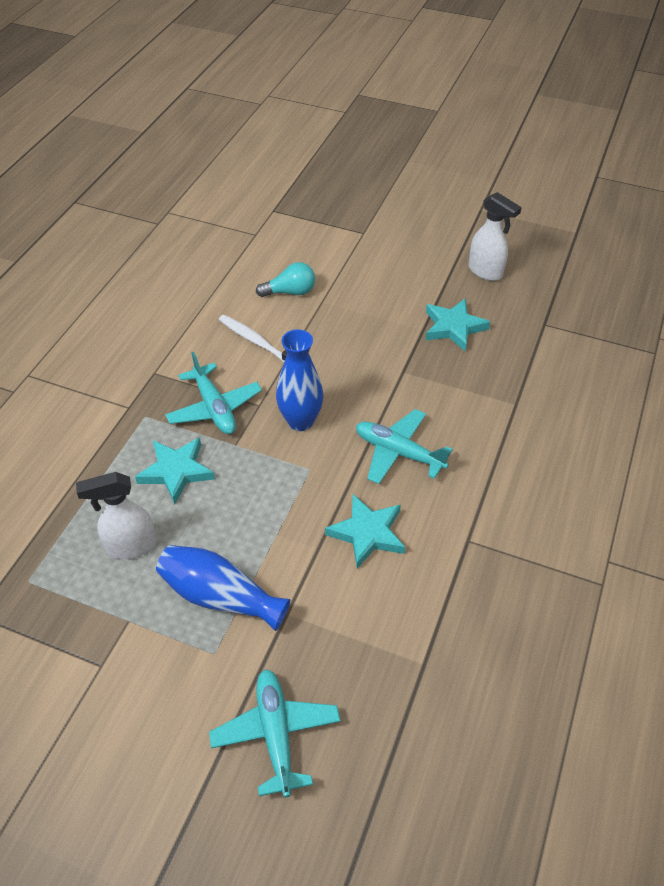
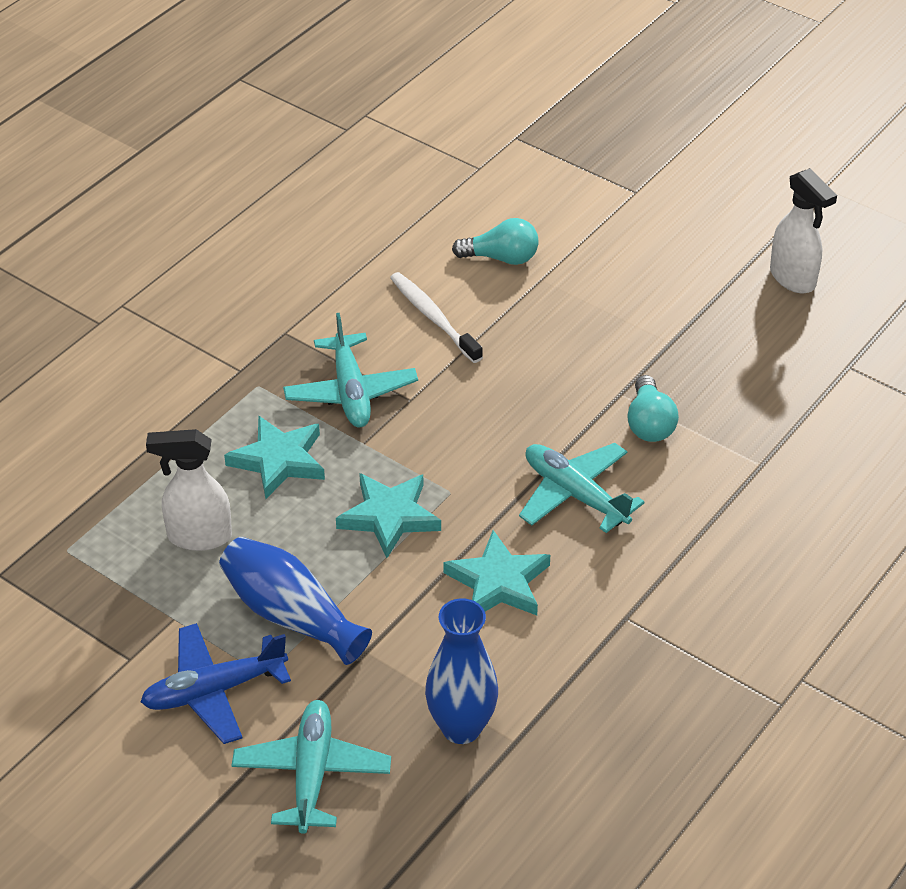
camera: 15 degrees right, 5 degrees down
(177, 678) = (214, 691): none -> blue plane
(300, 421) = (458, 430): blue vase -> blue vase (461, 728)
(430, 389) = (649, 424): none -> turquoise light bulb
(453, 327) = (714, 347): turquoise star -> turquoise star (389, 517)

